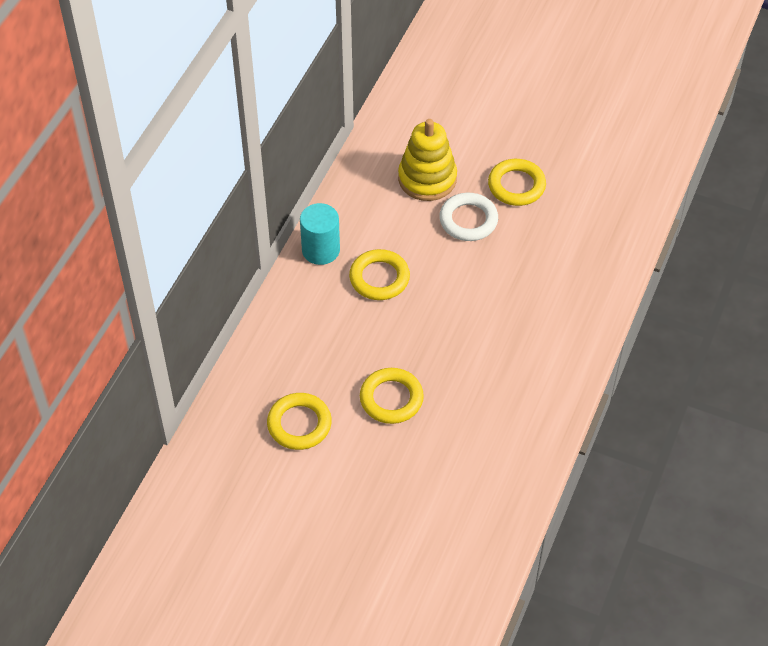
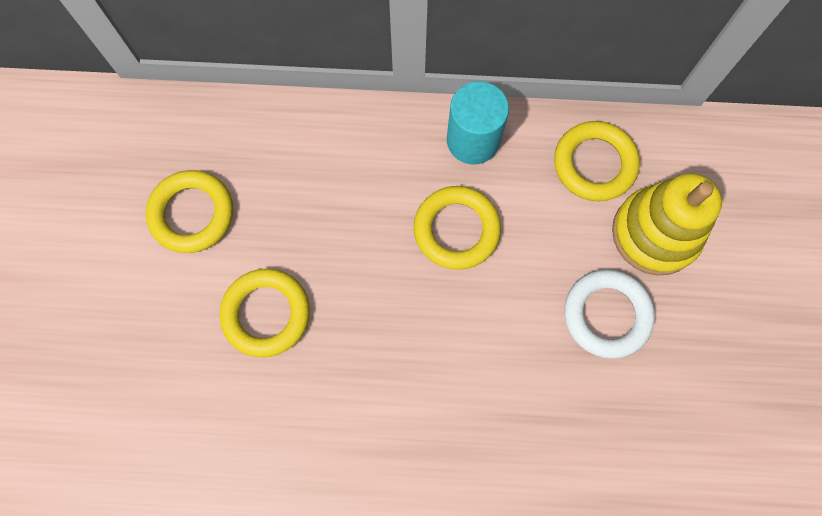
camera: 70 degrees right, 20 degrees up
(516, 185) = (702, 363): yellow ring -> yellow ring (594, 164)

